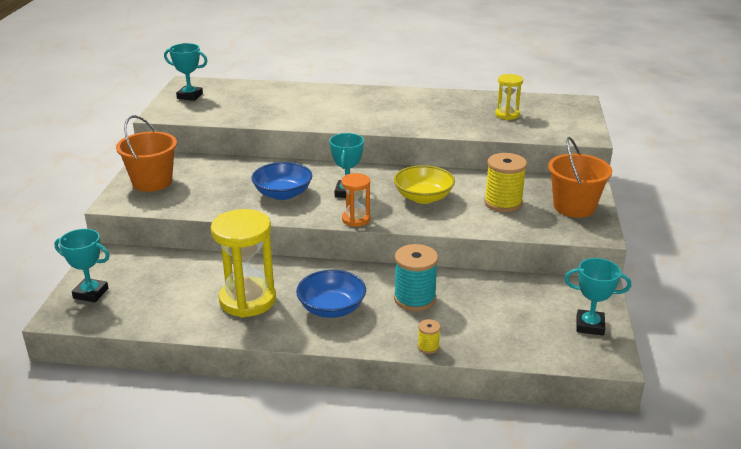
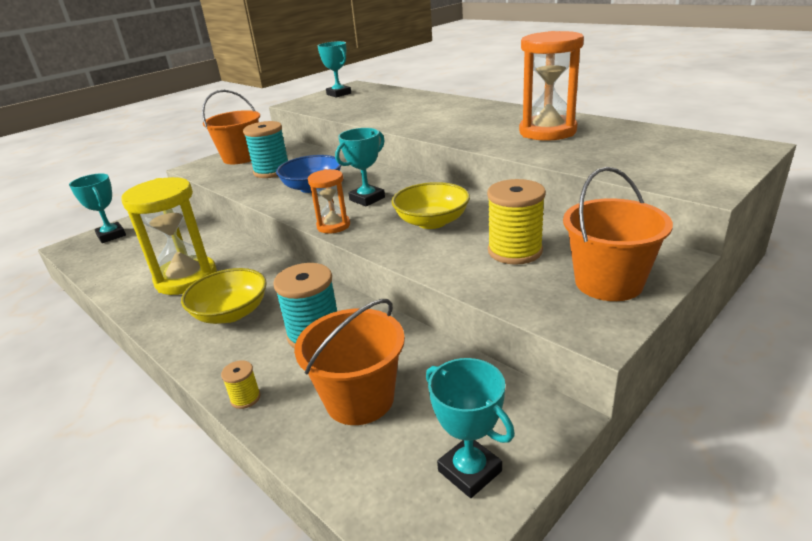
camera: 40 degrees right, 0 degrees up
(215, 188) = (272, 171): none -> turquoise spool
(331, 308) = (231, 313): blue bowl -> yellow bowl
(444, 110) = (547, 132): none -> orange hourglass
(495, 320) = (359, 399): none -> orange bucket
(507, 115) = (620, 147): yellow hourglass -> none

